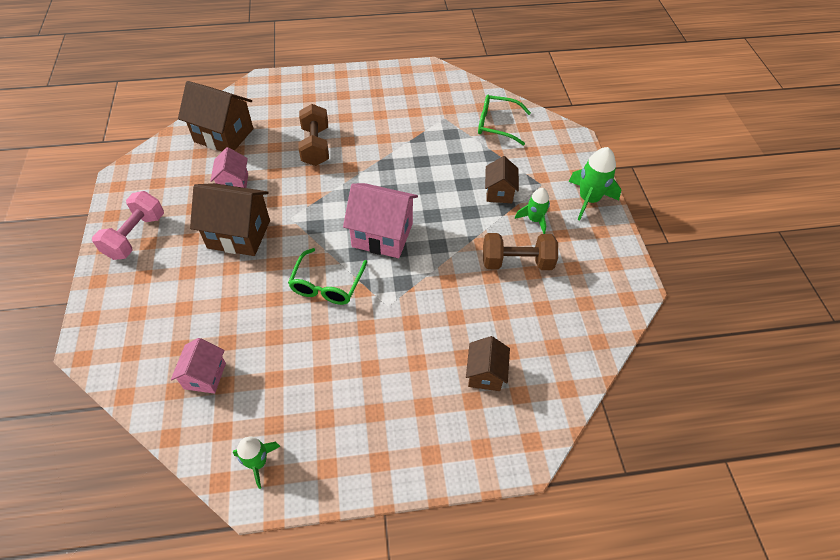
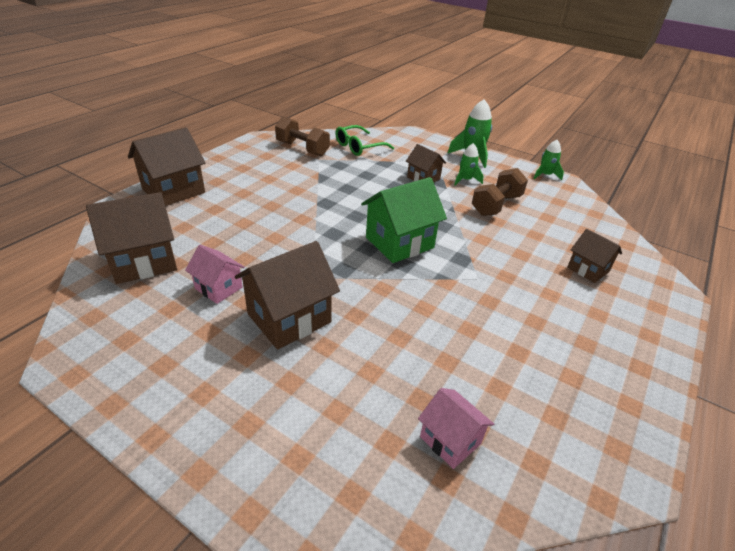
camera: 50 degrees left, 15 degrees down
(135, 236) = (178, 398): pink dumbbell -> none
(258, 462) = (595, 453): green rocket -> green rocket (545, 175)
(307, 87) = (173, 191): none -> brown house
(315, 146) = (251, 222): brown dumbbell -> brown dumbbell (302, 149)
(327, 284) = (419, 297): green glasses -> none
(382, 235) = (399, 243): pink house -> green house

